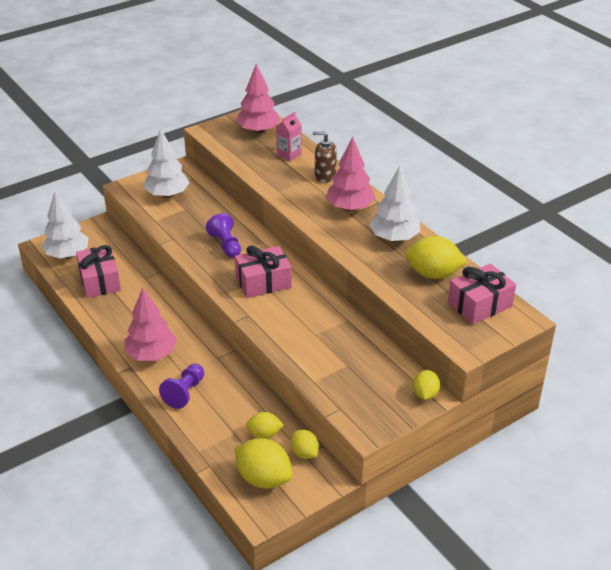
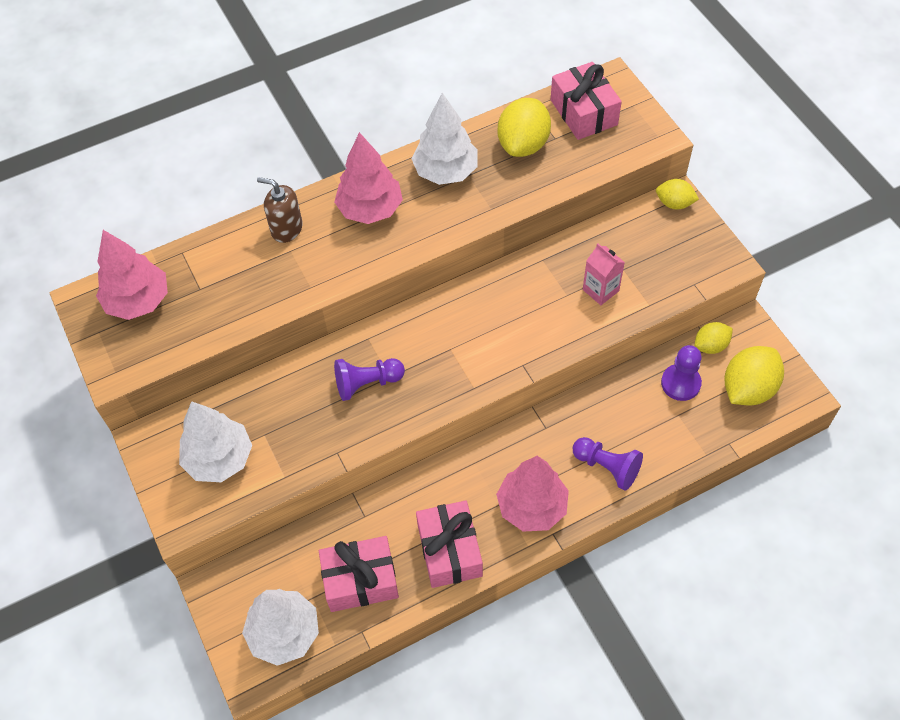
camera: 80 degrees left, 20 degrees up
(263, 282) = (457, 343): pink gift -> pink gift (449, 551)
(264, 434) = (680, 383): yellow lemon -> purple pawn
(289, 154) = (218, 266): pink carton -> pink carton (600, 290)
(325, 176) = (286, 229): brown soap dispenser -> brown soap dispenser turned 90 degrees clockwise

